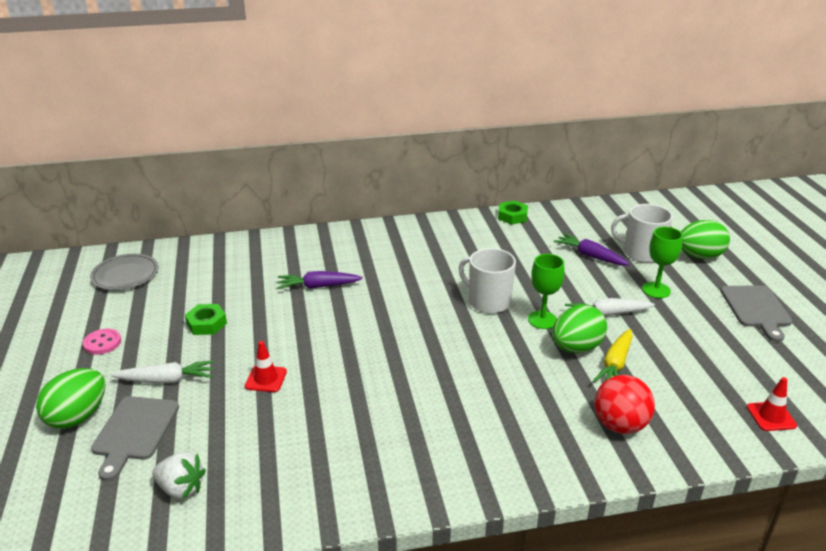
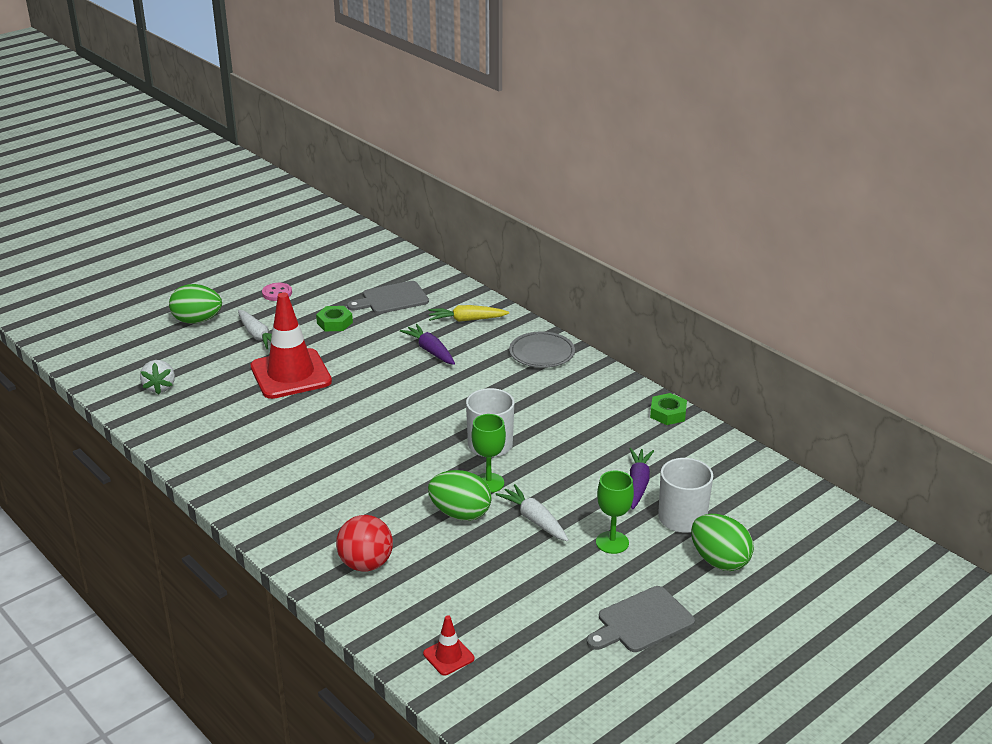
camera: 60 degrees right, 0 degrees up
(125, 275) = (364, 263): grey plate -> grey plate (542, 353)
(134, 431) = (198, 347): grey cutting board -> grey cutting board (392, 299)
(266, 379) = (291, 374): red traffic cone -> red traffic cone, size x2.28
(615, 364) = (453, 543): yellow carrot -> yellow carrot (466, 320)

